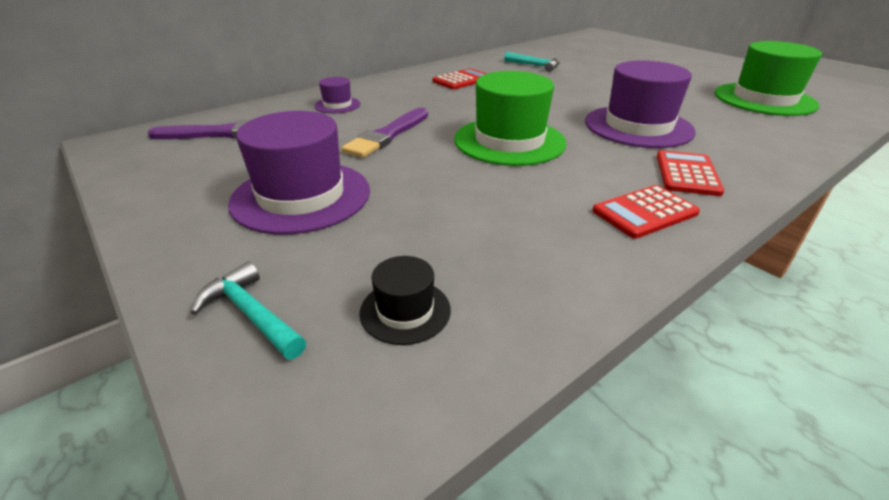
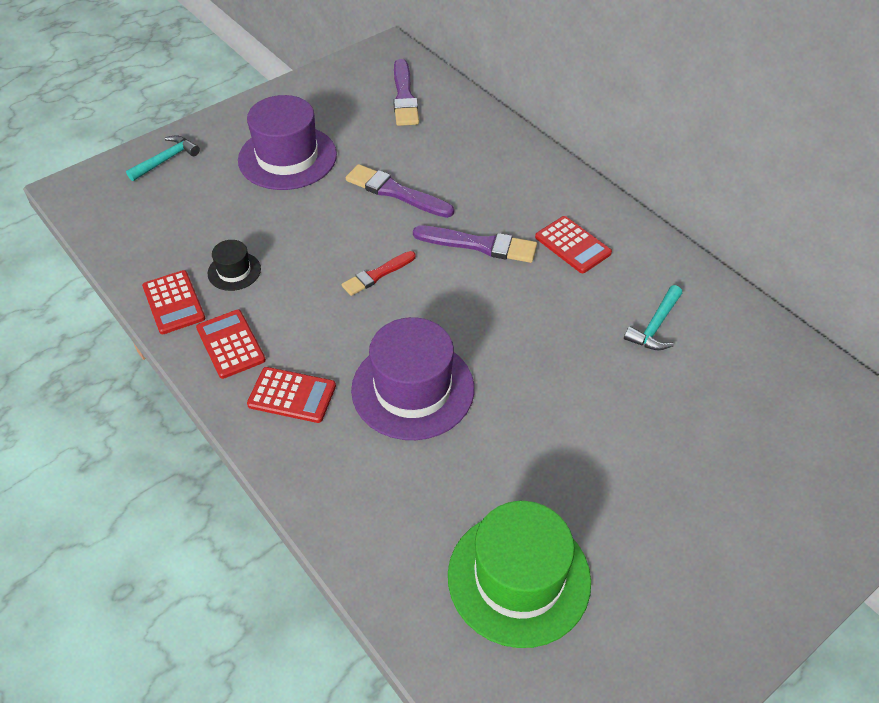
camera: 90 degrees right, 15 degrees up
(337, 105) = (475, 152): purple hat -> none
(405, 311) = (153, 214): black hat -> black hat (234, 271)
(464, 105) = (479, 245): none -> purple brush
(509, 141) = (377, 274): green hat -> red brush
(599, 263) = (173, 302): none -> red calculator

